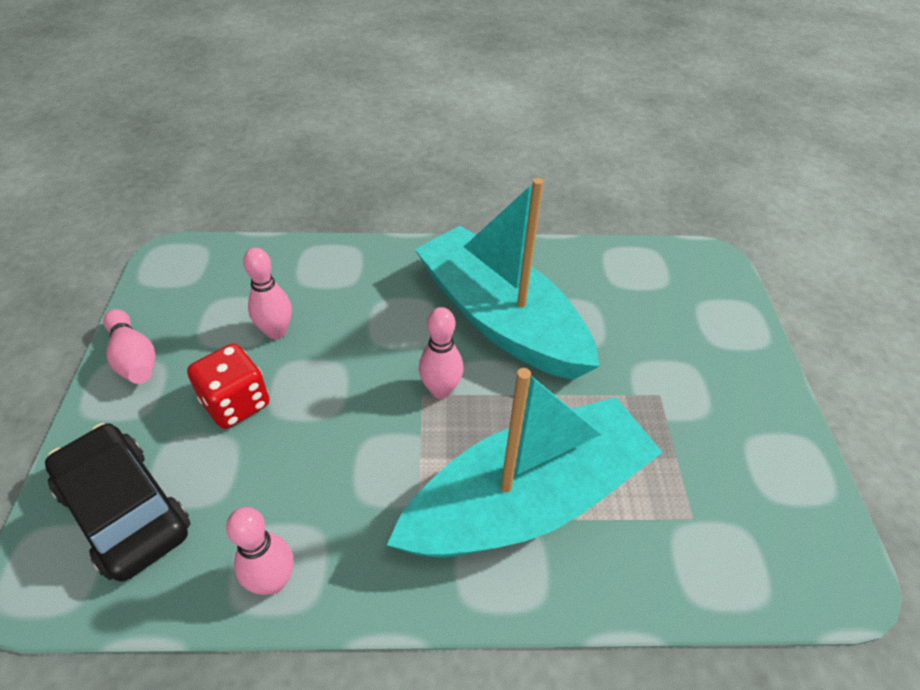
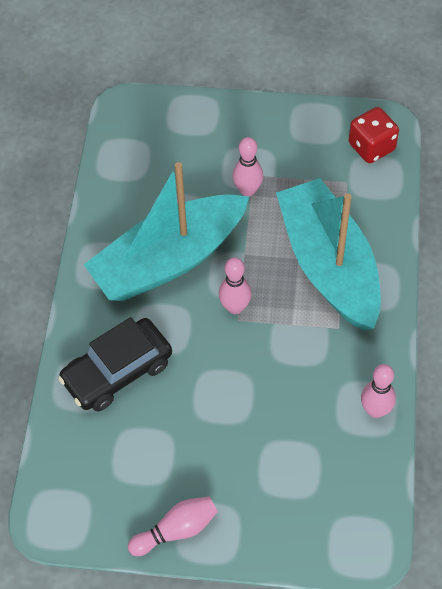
camera: 80 degrees left, 10 degrees up
(124, 510) = (320, 508): black car -> black car (117, 372)
(236, 403) = (233, 446): red dice -> red dice (371, 147)
(276, 332) = (160, 422): pink bowling pin -> pink bowling pin (247, 190)

